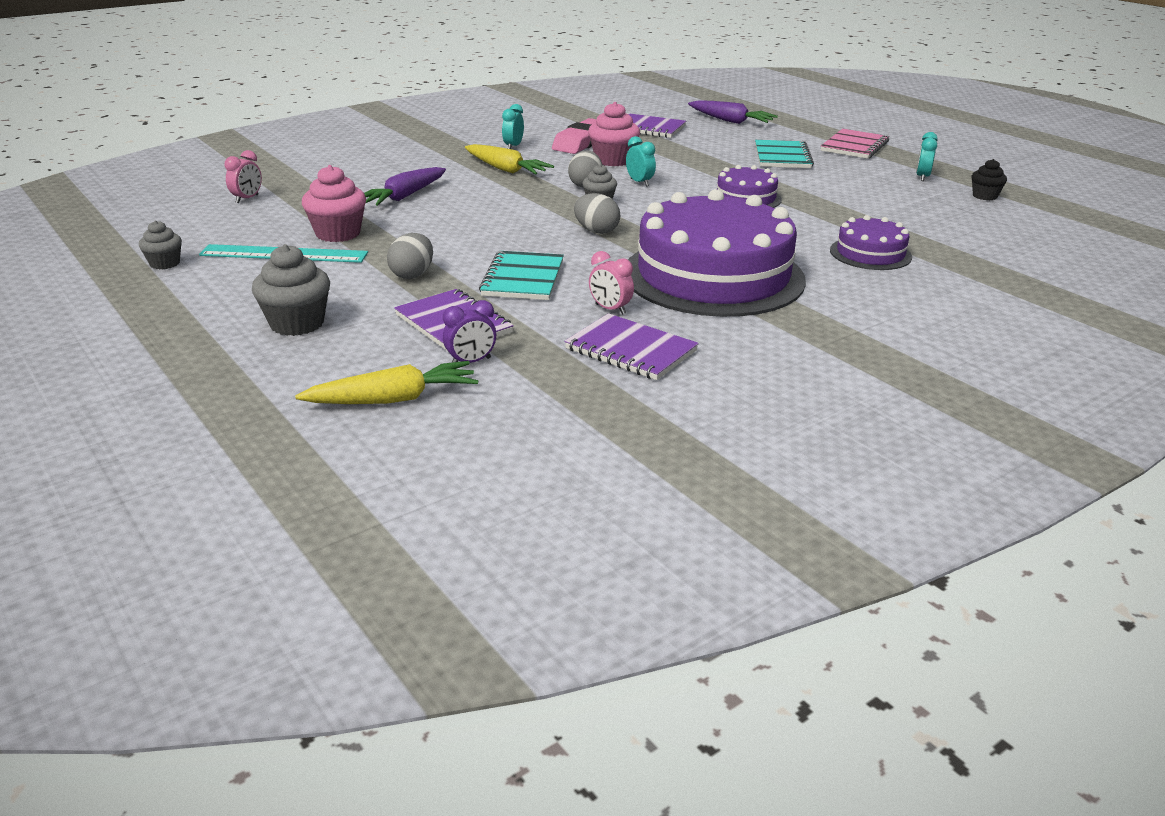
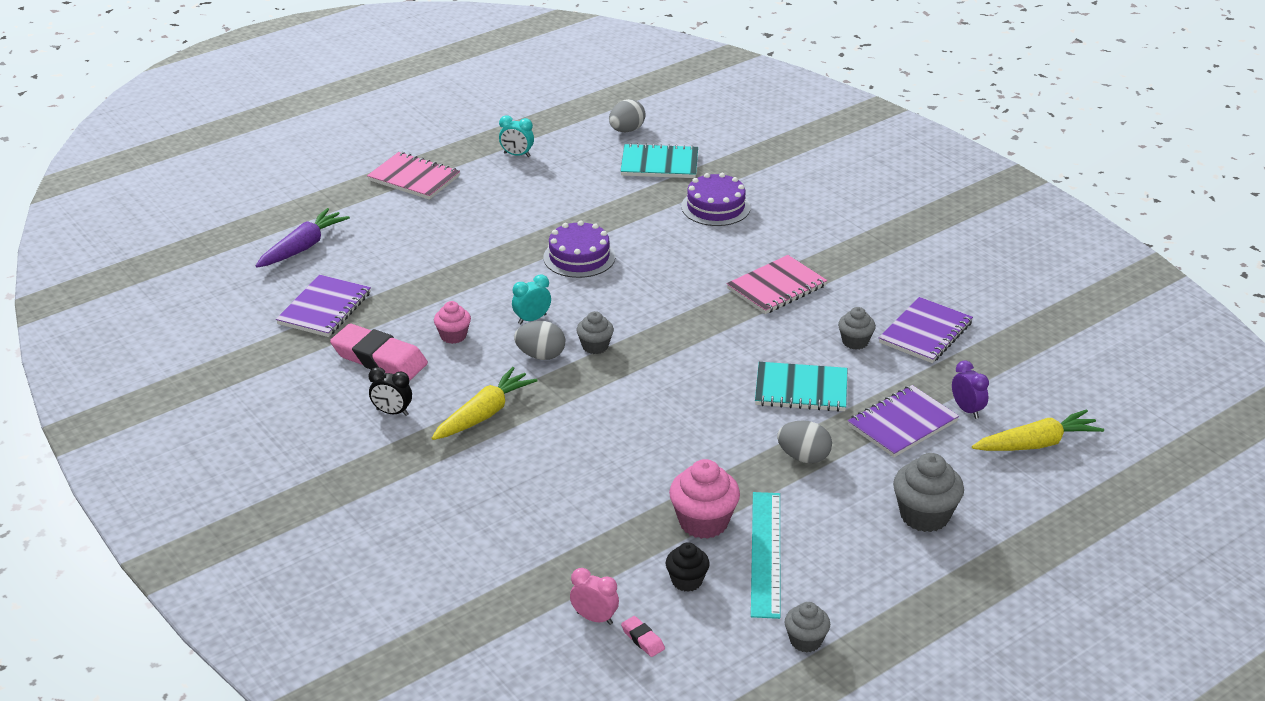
camera: 90 degrees left, 5 degrees up
(213, 212) = (642, 639): none -> pink eraser
(393, 399) = (1036, 444): yellow carrot -> yellow carrot turned 90 degrees clockwise
(404, 196) = (581, 485): purple carrot -> none
(513, 147) = (392, 412): turquoise clock -> black clock
(596, 231) = (678, 348): grey egg -> grey egg (626, 130)
(610, 309) = (855, 342): pink clock -> grey cupcake
(613, 160) = (453, 336): pink cupcake -> pink cupcake, size x0.60
(713, 276) = (776, 287): purple cake -> pink notebook
(782, 157) = (447, 225): turquoise notebook -> turquoise notebook (659, 164)
(984, 196) = (570, 133): black cupcake -> black cupcake (687, 581)

